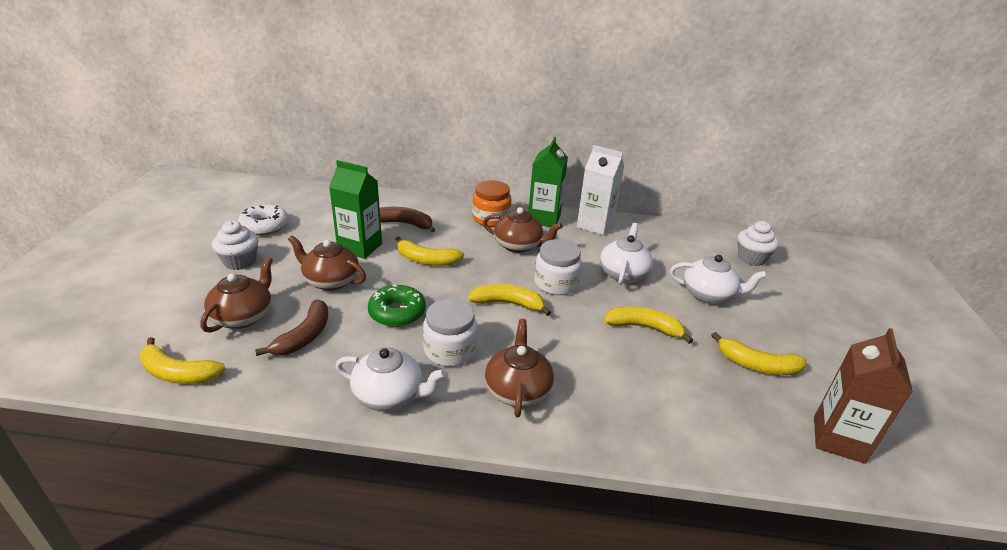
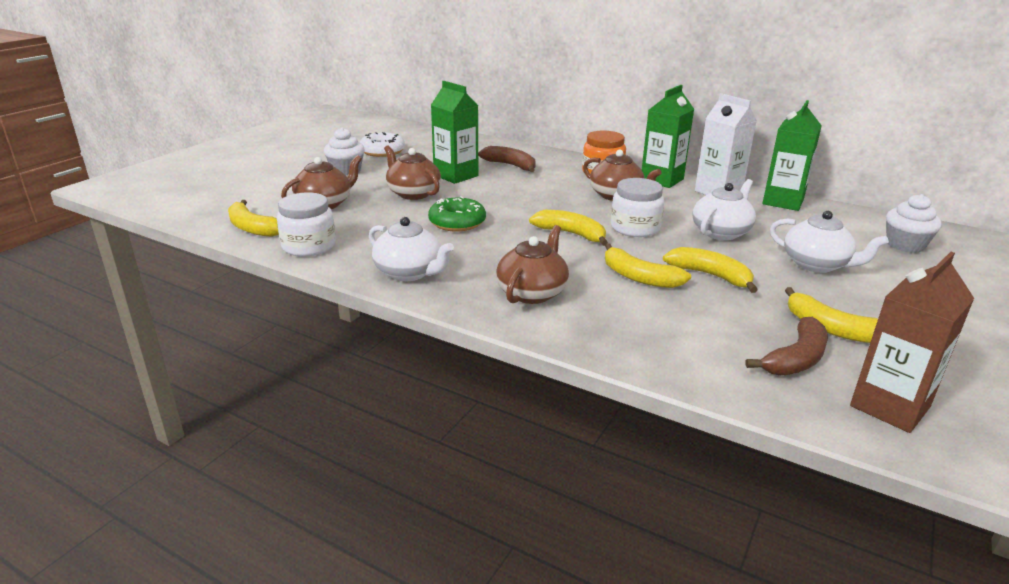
camera: 25 degrees right, 5 degrees down
(304, 336) = (365, 224): brown banana -> brown banana (796, 359)
(426, 260) = (512, 192): yellow banana -> yellow banana (639, 277)
(450, 350) = (487, 255): white jar -> white jar (309, 246)
(647, 227) = (783, 202): none -> green carton

